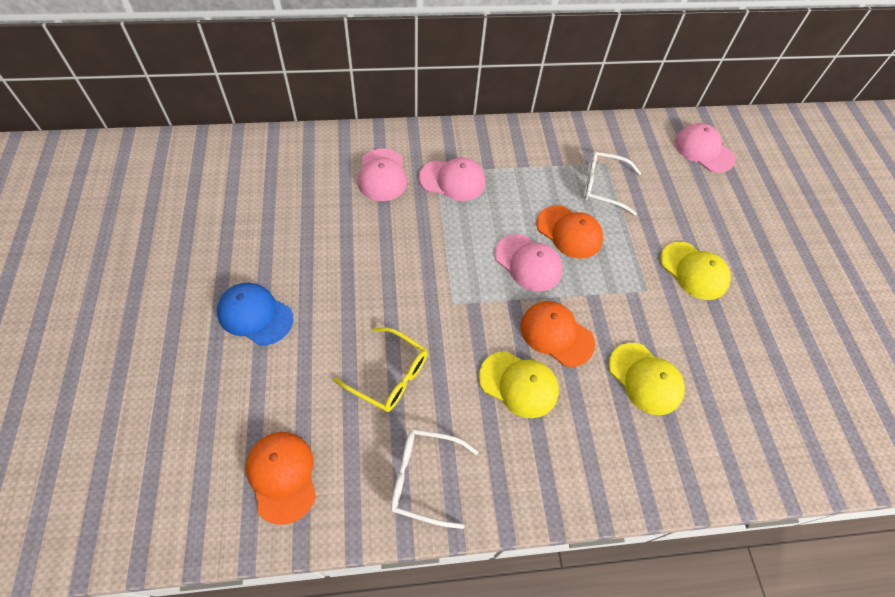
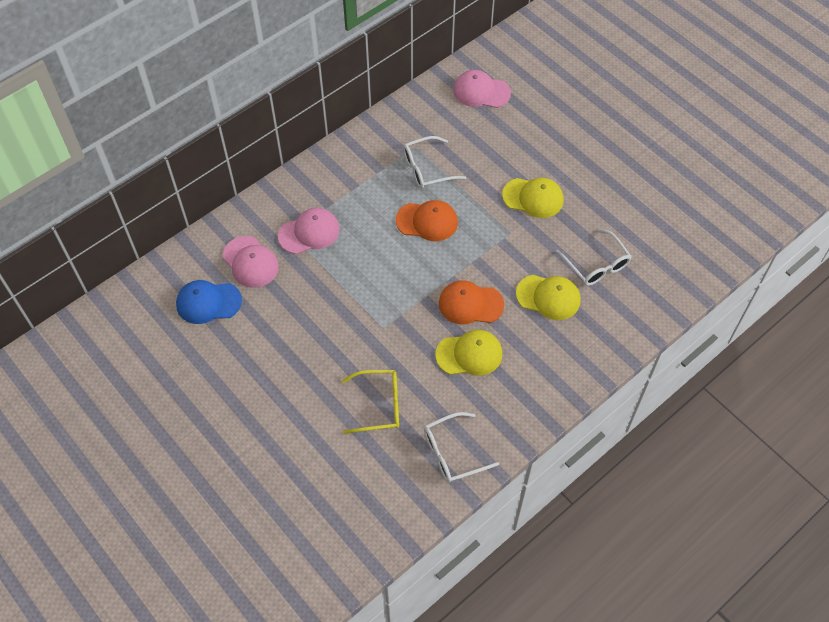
camera: 30 degrees left, 0 degrees up
(255, 315) = (247, 427): blue cap -> blue cap (208, 302)
(282, 476) = (360, 513): orange cap -> none
(528, 263) = (414, 264): pink cap -> none
(722, 378) = (596, 265): none -> white glasses

